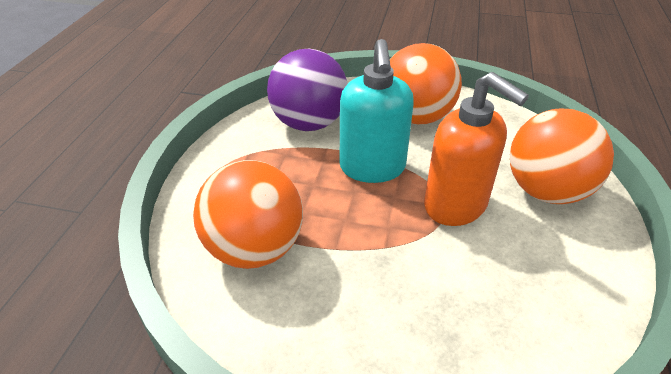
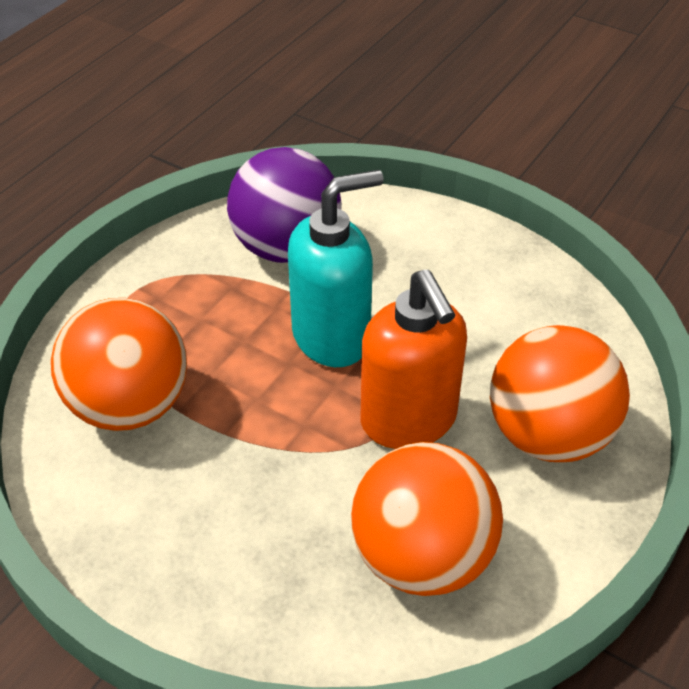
camera: 20 degrees right, 5 degrees up
(372, 168) = (332, 337): turquoise soap dispenser -> turquoise soap dispenser turned 135 degrees counterclockwise
(416, 117) = (440, 274): orange ball -> orange ball (422, 557)

